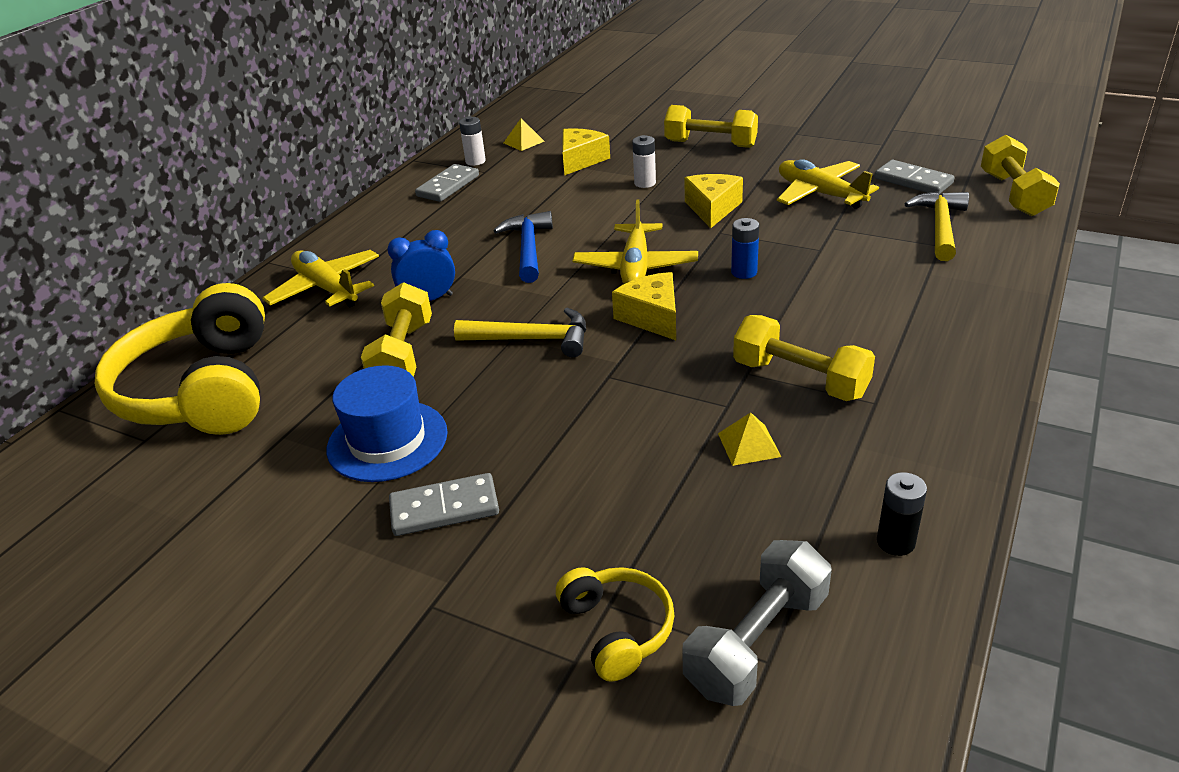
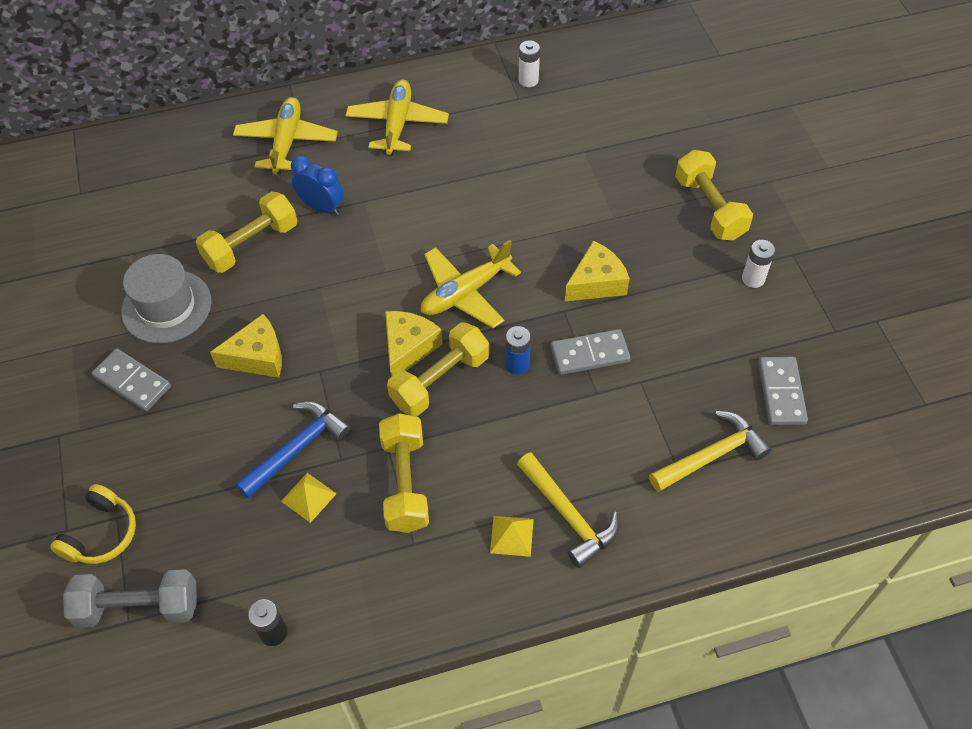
camera: 45 degrees right, 20 degrees up
(202, 389) = (140, 177): yellow headphones -> none
(387, 441) = (166, 306): blue hat -> grey hat
(448, 186) = (475, 95): grey domino -> grey domino (589, 354)
(523, 142) = (589, 84): yellow pyramid -> yellow pyramid (512, 535)
(528, 248) = (433, 211): blue hammer -> blue hammer (297, 448)
(532, 339) = (324, 299): yellow hammer -> yellow hammer (568, 515)
(581, 160) = (594, 143): yellow cheese -> yellow cheese (257, 357)
(645, 183) = (597, 211): white battery -> white battery (753, 279)
(820, 194) = (691, 339): yellow plane -> yellow plane (397, 124)
(1013, 194) = (827, 481): yellow dumbbell -> yellow dumbbell (440, 381)

